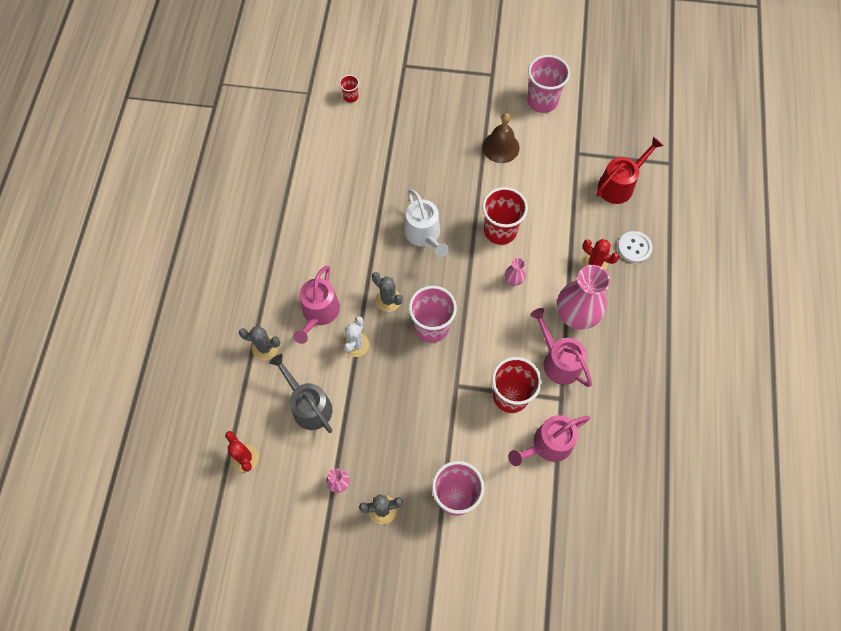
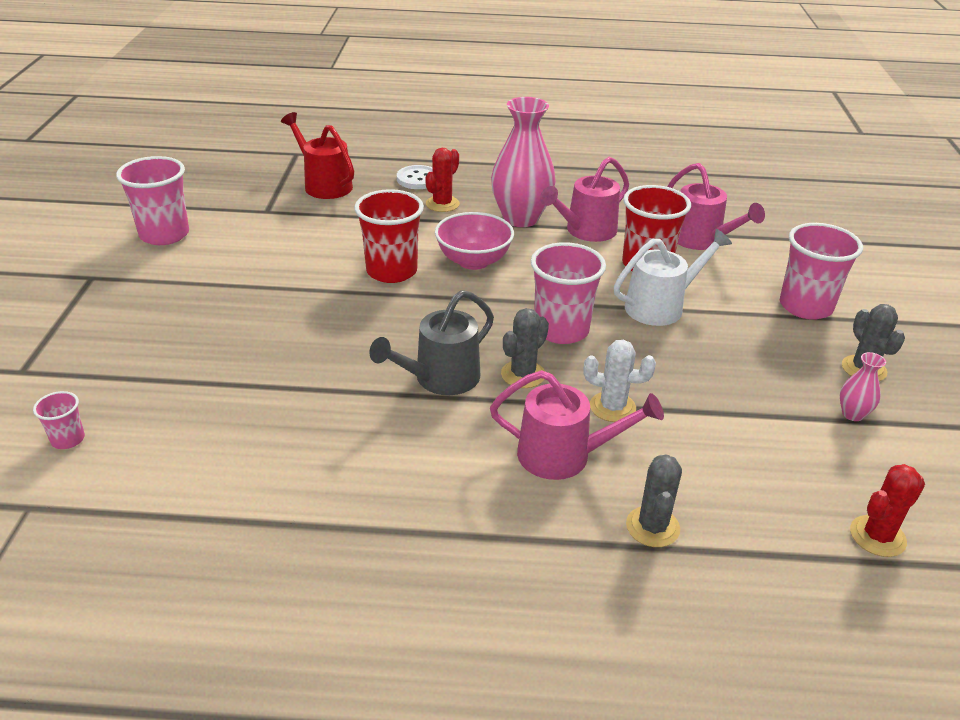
camera: 95 degrees left, 30 degrees down
(308, 405) = (742, 458): grey watering can -> grey watering can (440, 379)
(350, 96) = (68, 439): red cup -> pink cup
(424, 235) = (399, 340): white watering can -> white watering can (661, 306)
(501, 147) = (240, 270): brown bell -> none
(513, 280) = (473, 261): pink vase -> pink bowl

